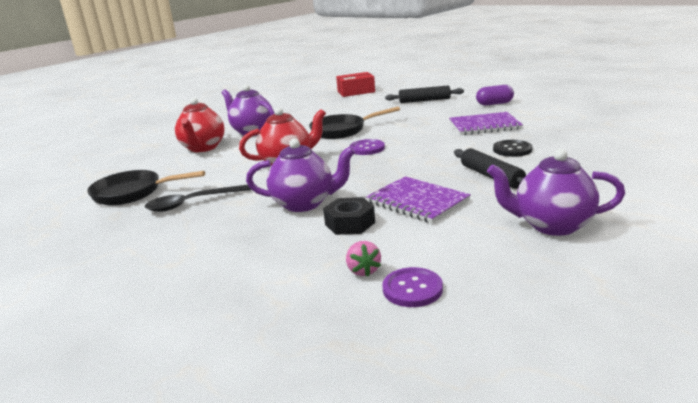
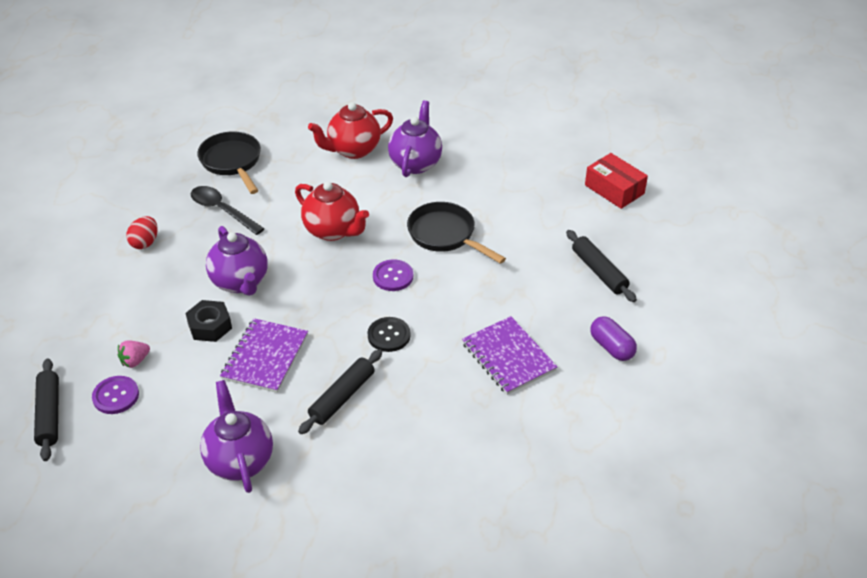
camera: 60 degrees right, 20 degrees up
(178, 247) = (145, 243): none -> red egg
(410, 346) = (49, 414): none -> black rolling pin
(512, 149) = (428, 399): black button -> black button (389, 335)

